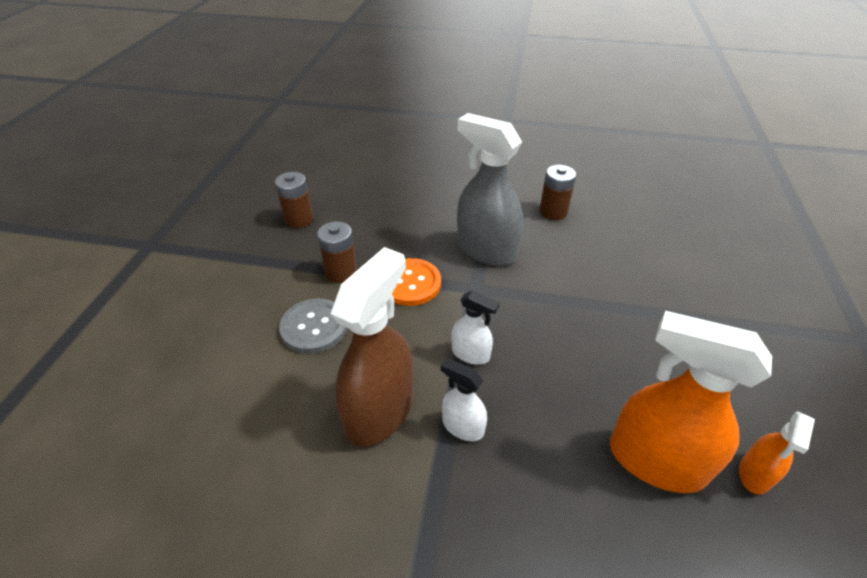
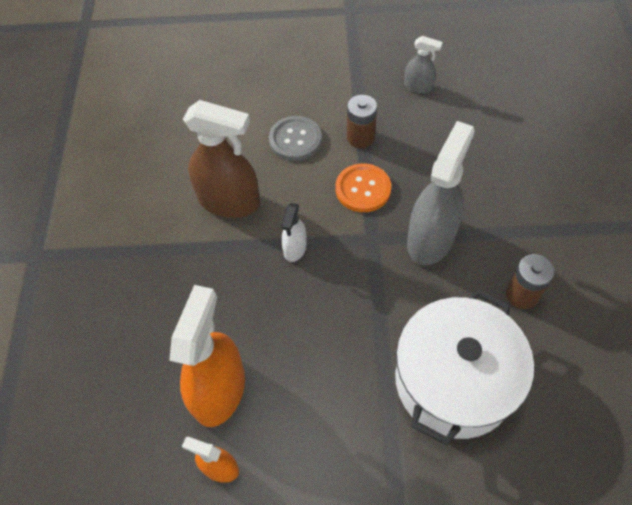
camera: 80 degrees right, 15 degrees up
(299, 219) = (418, 86): brown battery -> grey spray bottle
(462, 426) = (226, 254): white spray bottle -> none
(633, 266) = (454, 380): none -> white pot

